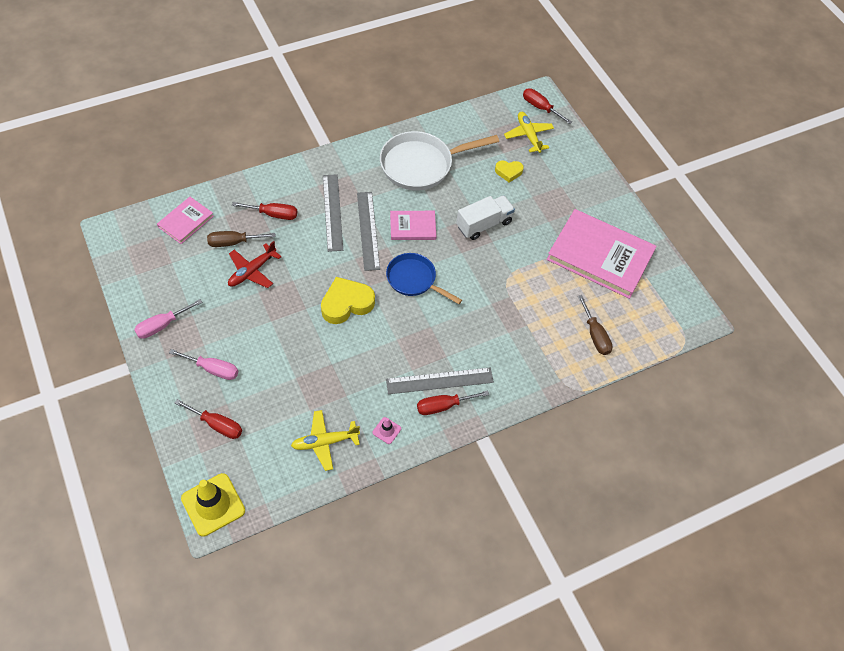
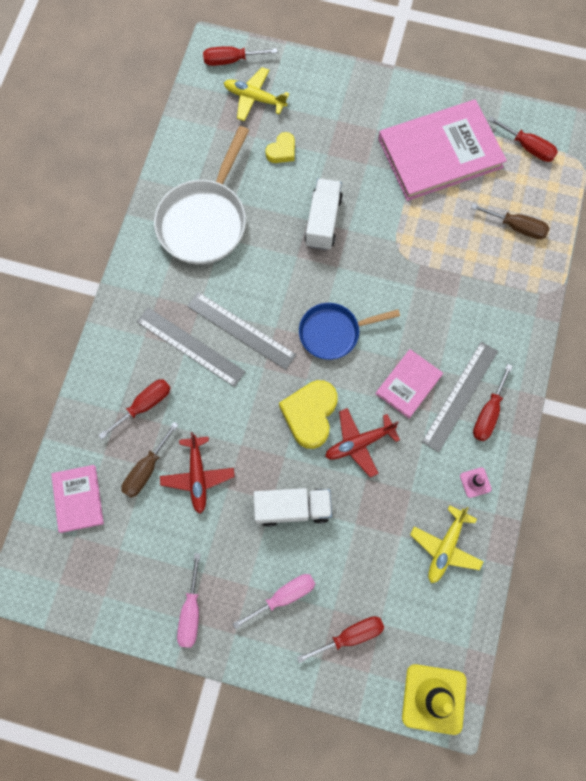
camera: 45 degrees left, 15 degrees up
(275, 335) = (292, 508): none -> white truck
(352, 343) = (359, 443): none -> red plane
(413, 227) = (272, 286): pink book -> pink book (408, 384)
(660, 303) = (528, 147): none -> red screwdriver

